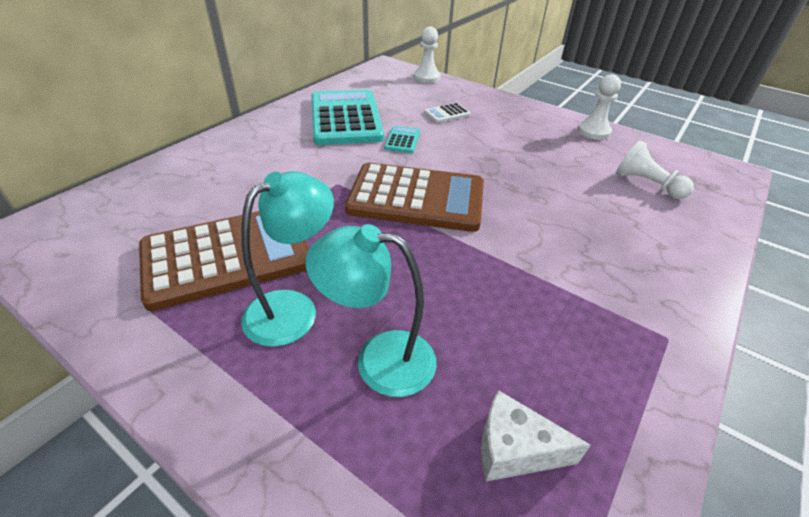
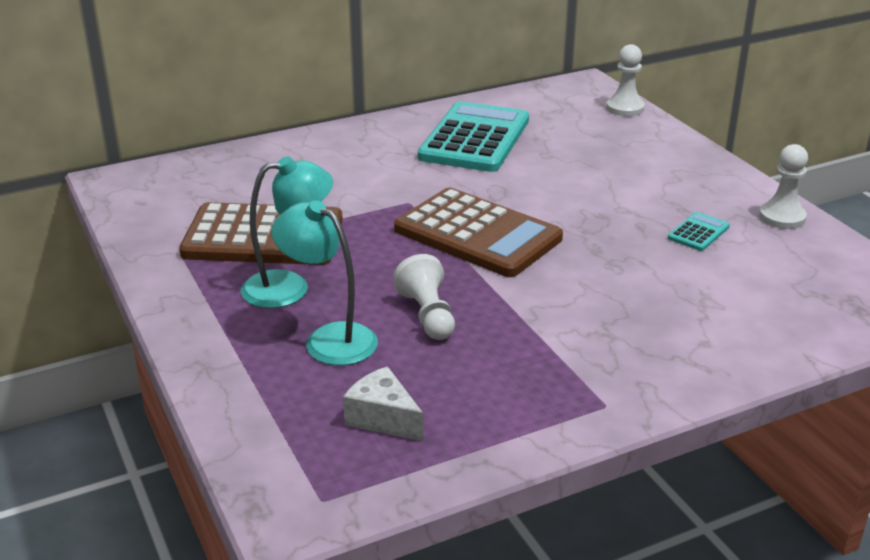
camera: 30 degrees right, 10 degrees down
(402, 140) = (518, 175): turquoise calculator -> turquoise calculator (698, 232)
(447, 114) = (604, 157): white calculator -> none
(646, 184) = (772, 287): white pawn -> white pawn (427, 315)

